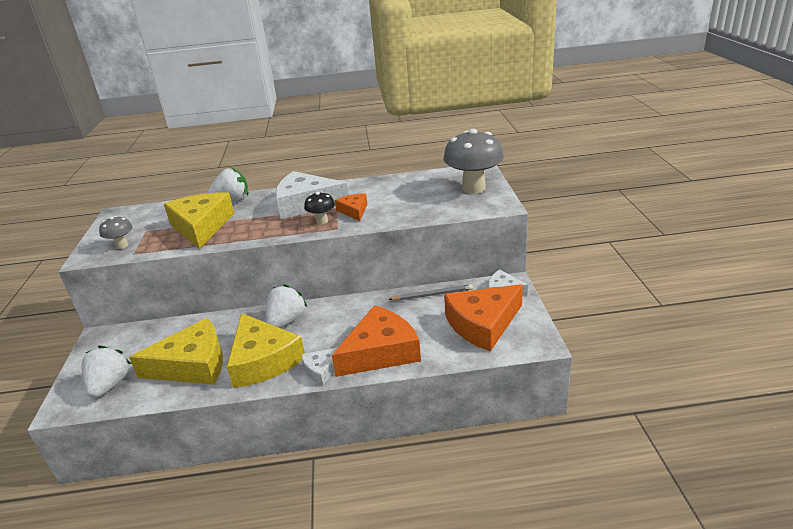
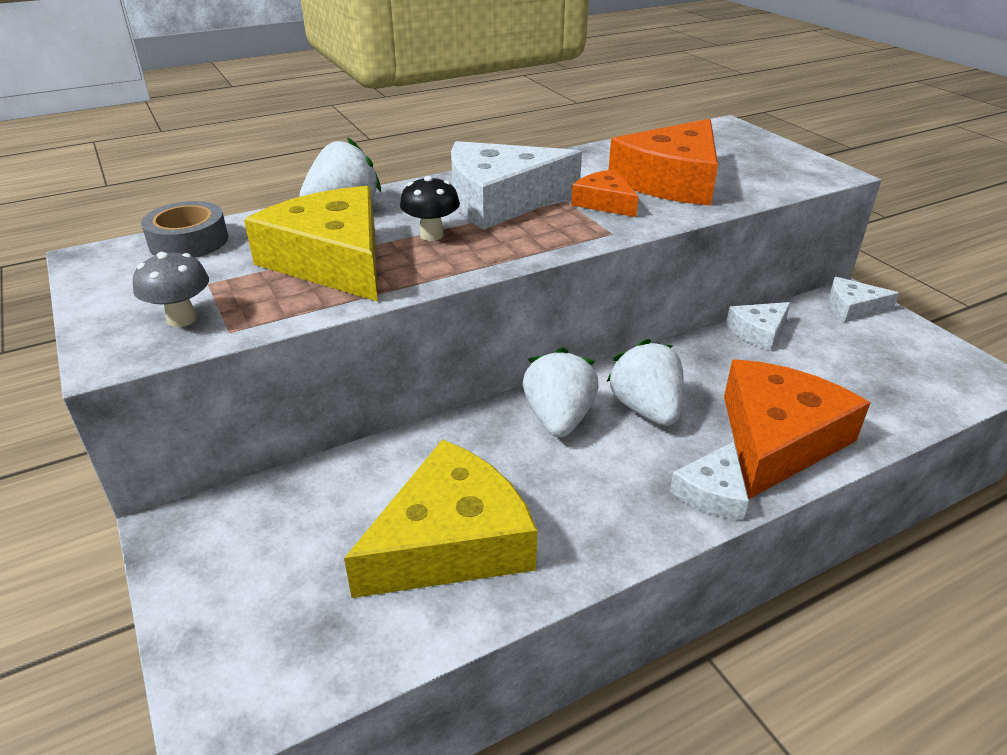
camera: 25 degrees left, 5 degrees up
(110, 385) = (299, 632): white strawberry -> white strawberry (646, 409)
(156, 210) = (188, 241): none -> grey tape
(263, 360) = (586, 499): yellow cheese -> none
(322, 221) = (568, 224): black mushroom -> black mushroom (431, 235)
(433, 295) = (758, 332): grey pencil -> white cheese
(473, 188) = (754, 152): grey mushroom -> none
(483, 324) = (881, 363): orange cheese -> orange cheese (671, 181)

